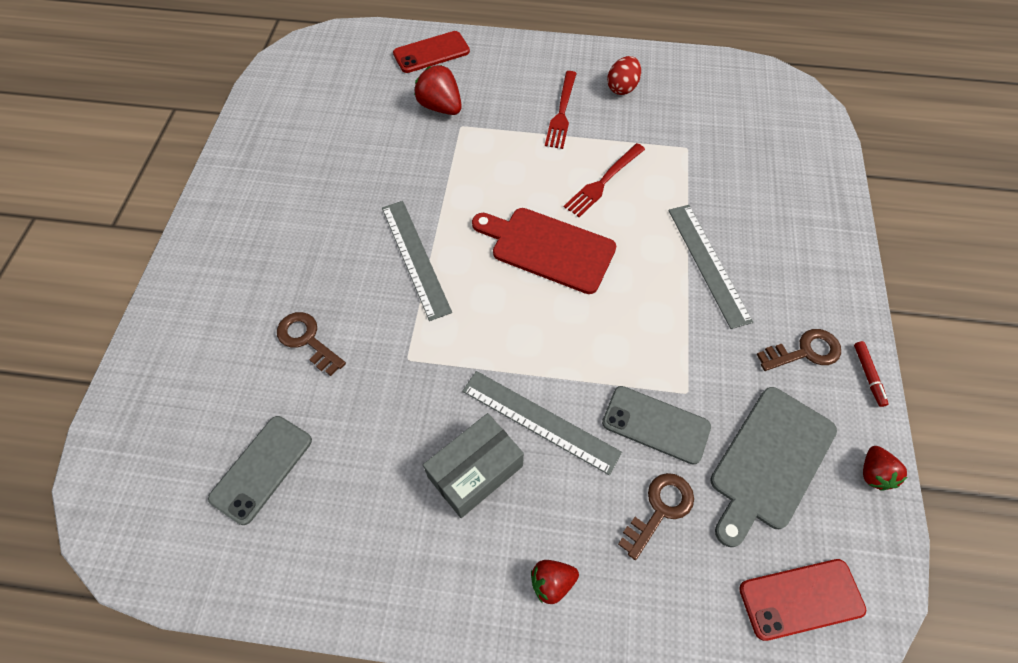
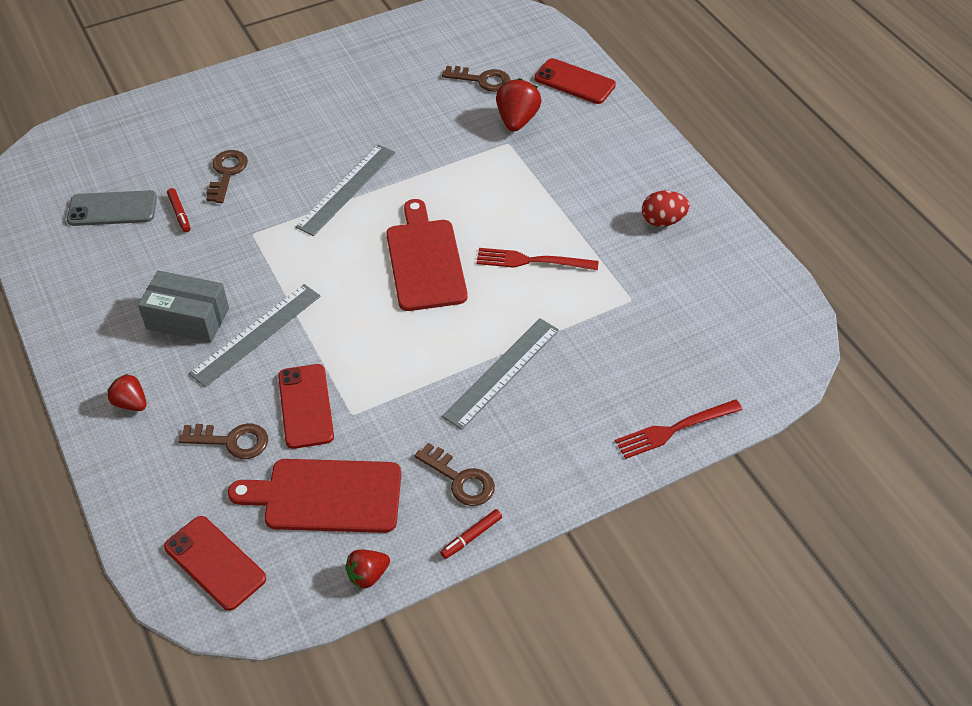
camera: 55 degrees right, 10 degrees down
(325, 408) = (179, 213): none -> red marker
(372, 102) = (482, 80): none -> brown key
(540, 421) = (256, 334): grey ruler -> grey ruler turned 45 degrees clockwise
(561, 112) = (588, 196): red fork -> red fork (674, 429)
(655, 425) = (305, 406): grey phone -> red phone
(770, 461) = (326, 496): grey cutting board -> red cutting board

